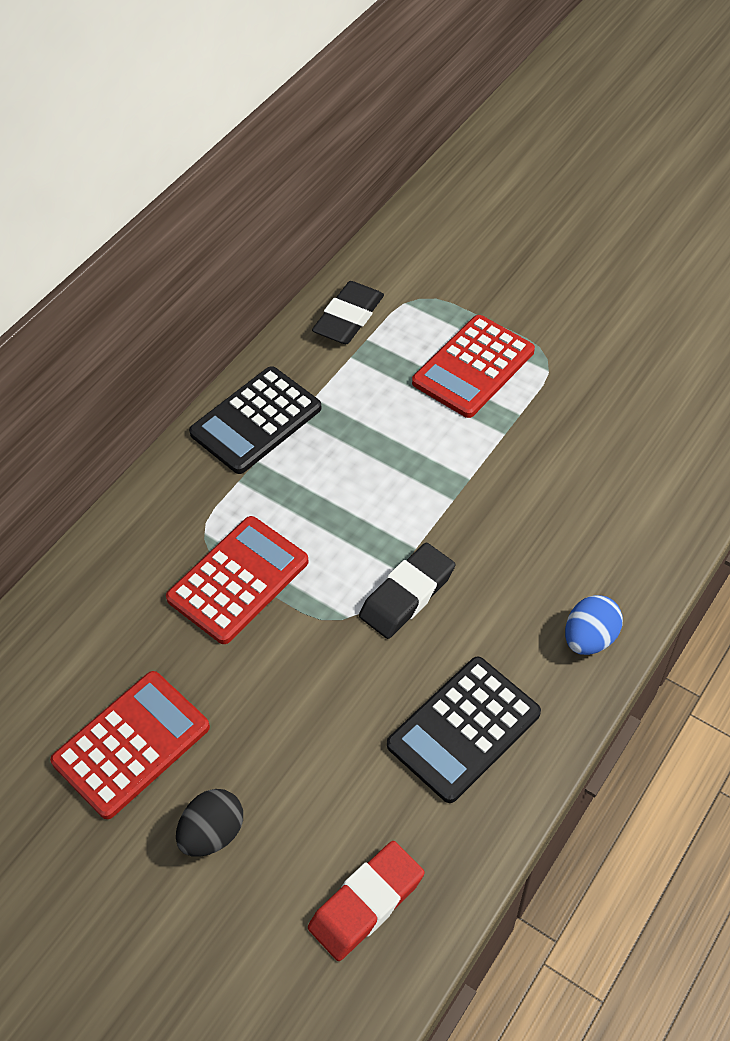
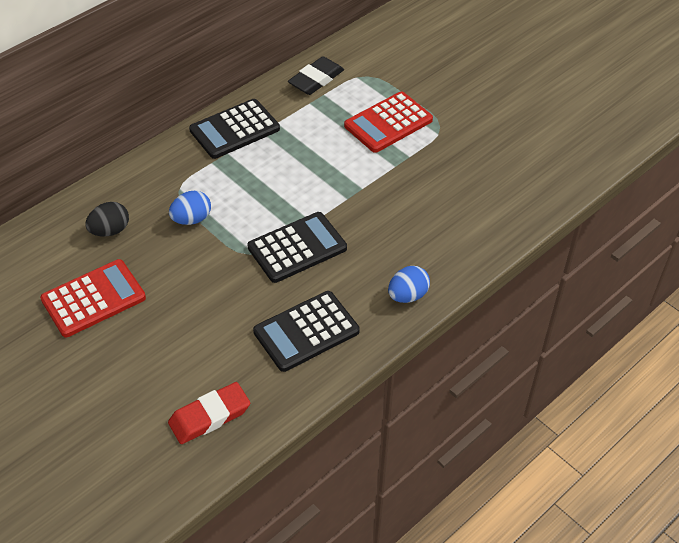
camera: 10 degrees right, 5 degrees down
(213, 833) = (127, 358): black egg -> black egg (110, 231)
(238, 580) = (191, 219): red calculator -> blue egg
(407, 594) = (297, 248): black eraser -> black calculator

